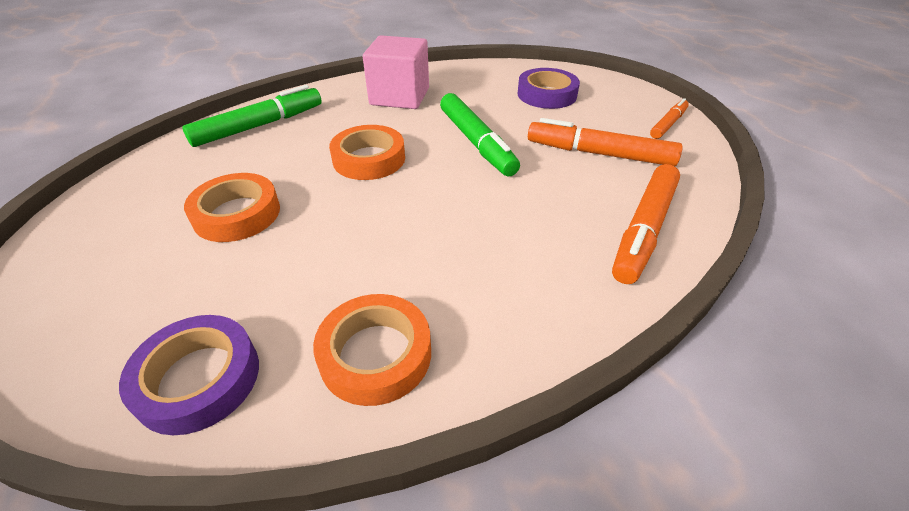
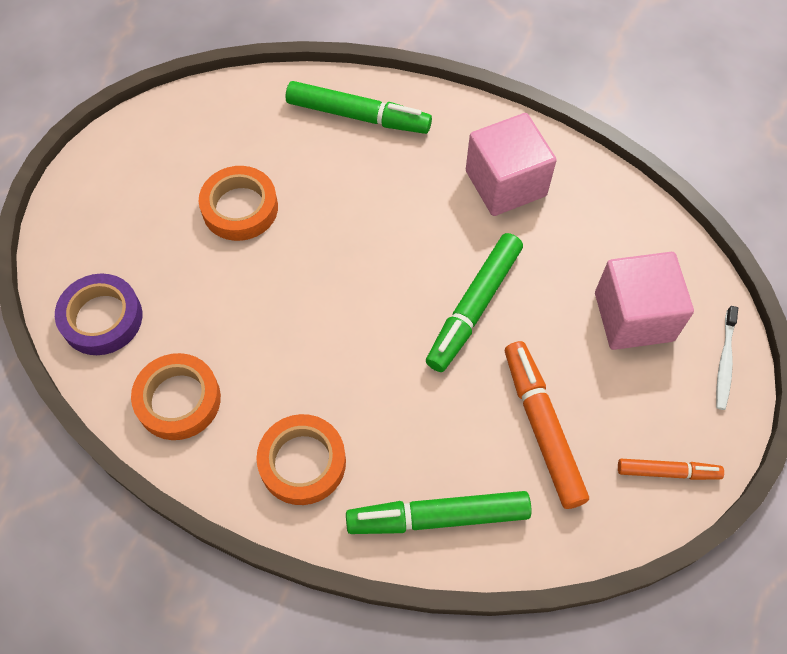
camera: 55 degrees right, 20 degrees up
(369, 159) = (377, 239): orange tape -> orange tape (302, 462)
(547, 94) = (634, 316): purple tape -> pink cube
(604, 82) = (724, 362): none -> white toothbrush
(644, 230) = (438, 517): orange marker -> green marker

